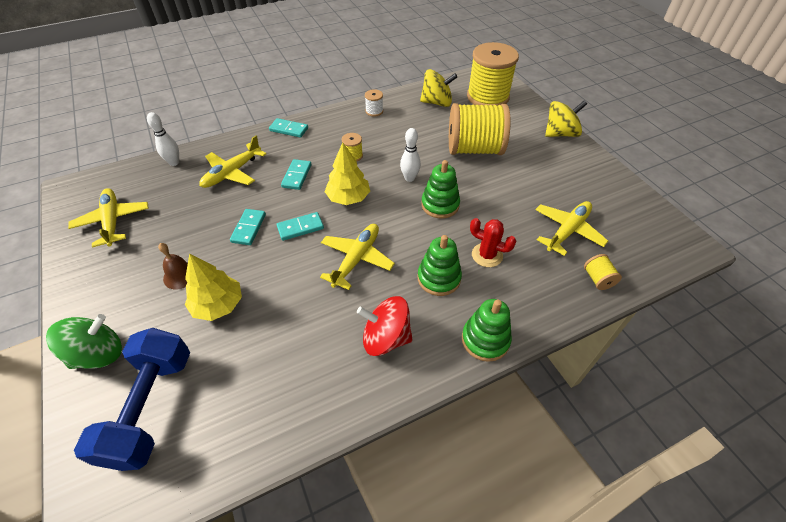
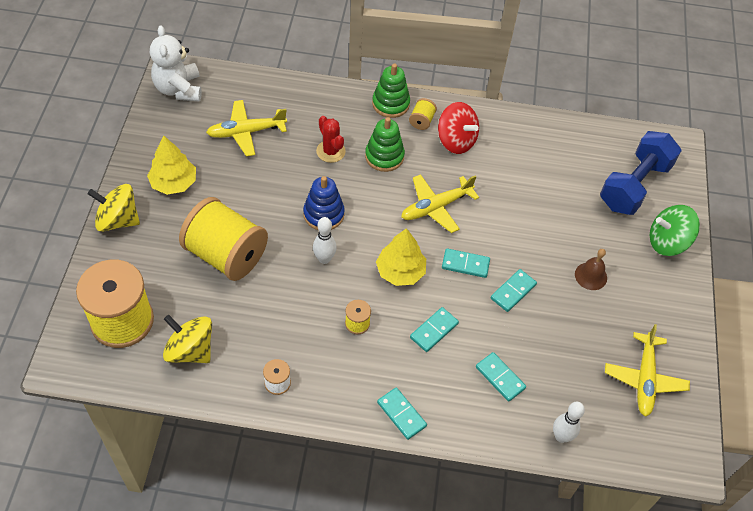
camera: 150 degrees left, 5 degrees up
(218, 305) = (567, 231): yellow tree -> yellow tree (174, 183)
(232, 172) = (500, 378): yellow plane -> turquoise domino
(440, 205) = (323, 214): green stacking toy -> blue stacking toy
(597, 279) = (271, 92): yellow spool -> yellow spool (421, 121)
(662, 234) = (179, 89): none -> white teddy bear

